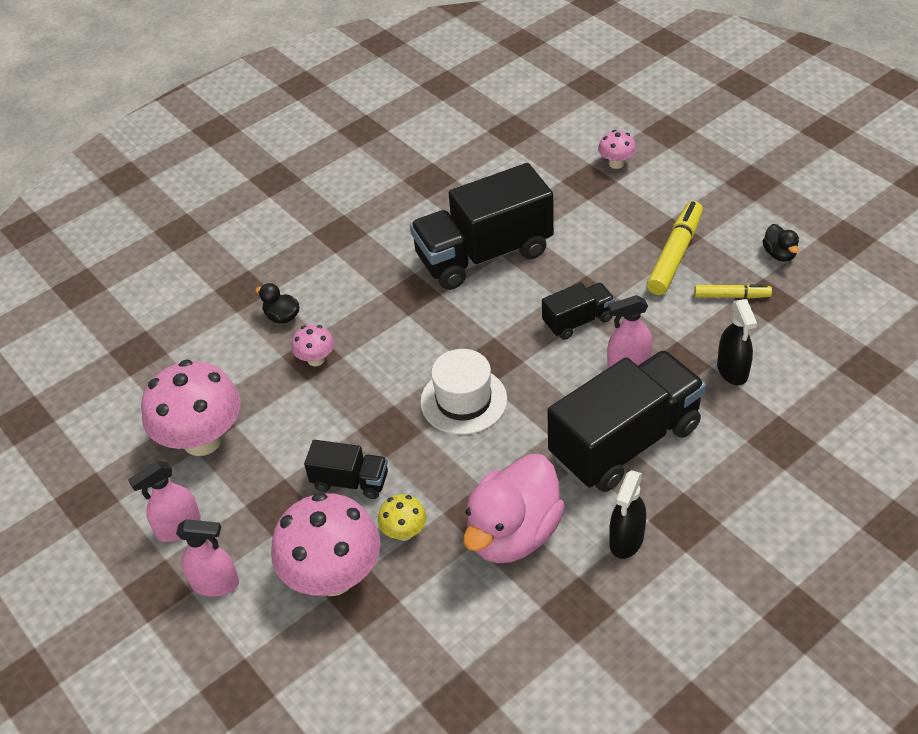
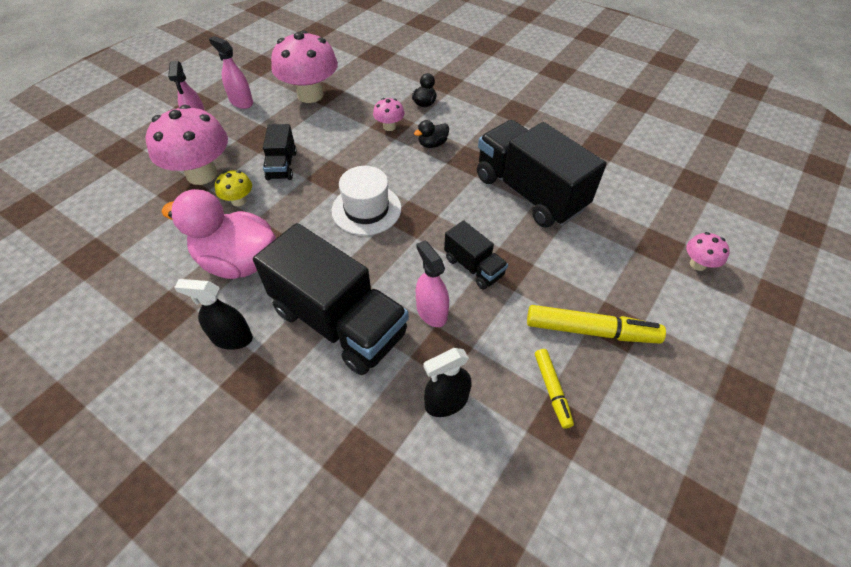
camera: 70 degrees right, 5 degrees up
(779, 254) = (638, 433): black duck -> black duck (432, 144)

